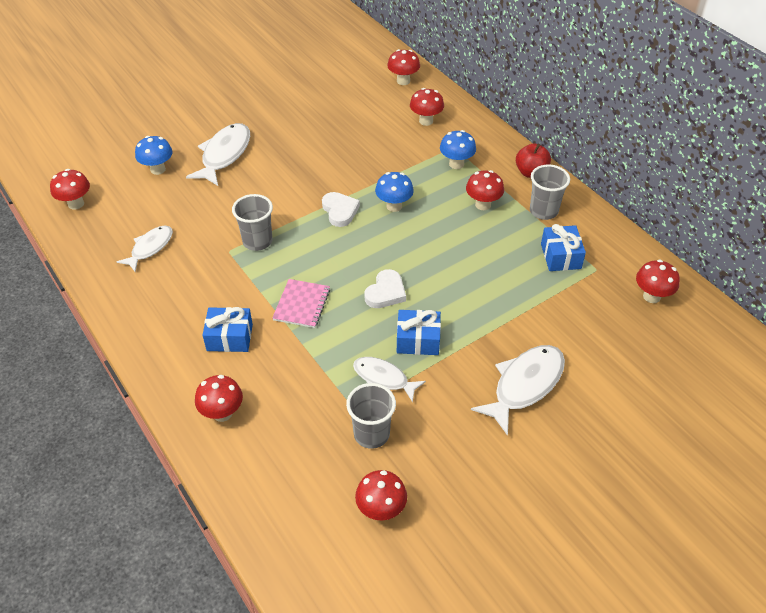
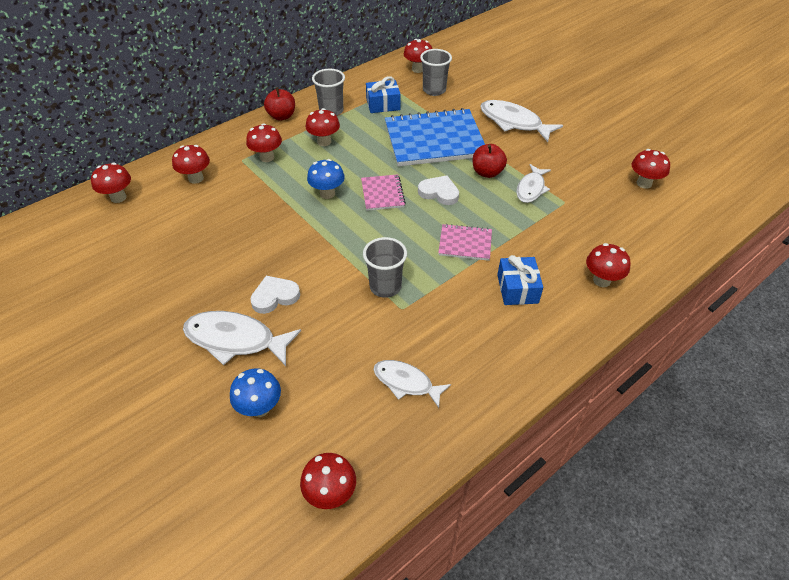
camera: 95 degrees left, 0 degrees up
(340, 211) = (335, 229): white heart -> white heart (275, 296)
(371, 434) = (585, 191): grey cup -> grey cup (434, 90)
(389, 246) = (382, 194): none -> pink notebook
(418, 340) = (487, 172): blue gift -> red apple
(456, 164) = (267, 157): blue mushroom -> red mushroom
(485, 298) = (434, 140): none -> blue notebook

